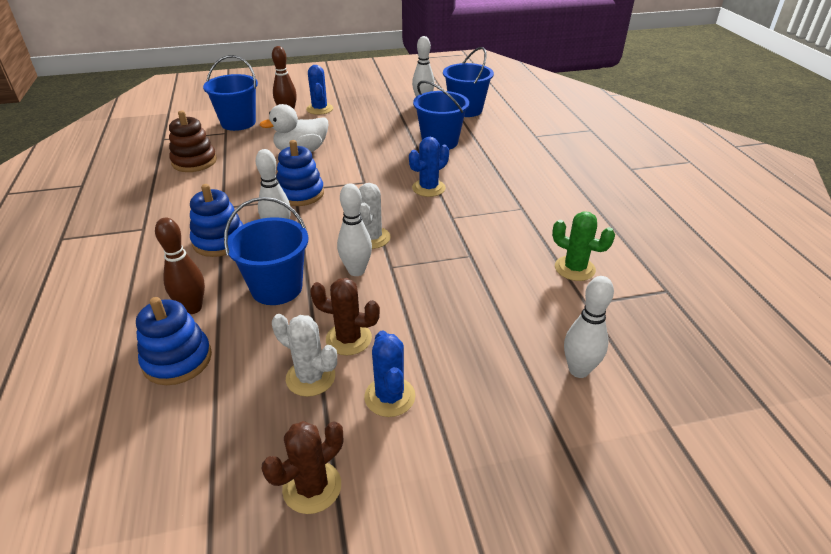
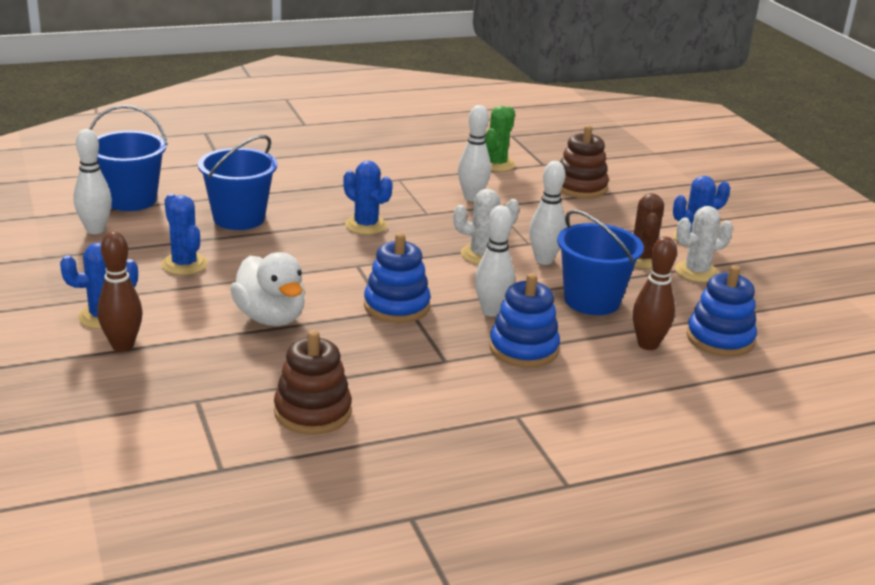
camera: 100 degrees left, 10 degrees down
(238, 123) = (154, 393): blue bucket -> none
(310, 377) = (696, 272): white cactus -> white cactus turned 45 degrees clockwise
(312, 487) = (790, 263): brown cactus -> none
(375, 127) = (184, 264): none -> blue cactus
(526, 323) = (580, 187): none -> brown stacking toy
(578, 370) = (622, 173): white bowling pin -> white bowling pin (472, 197)

